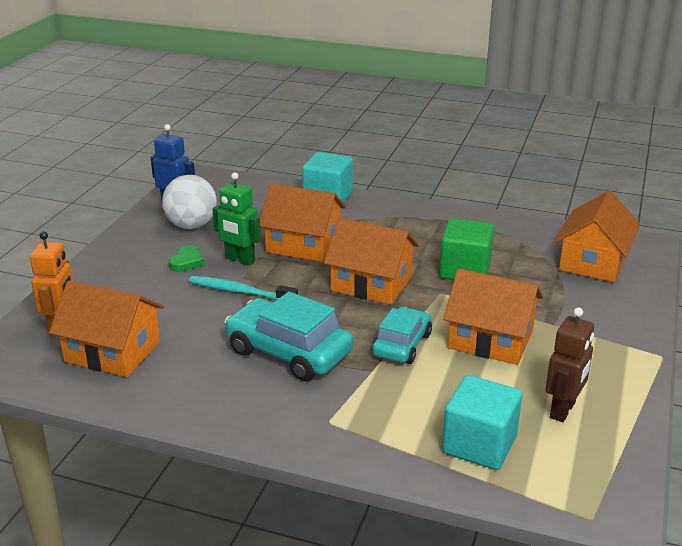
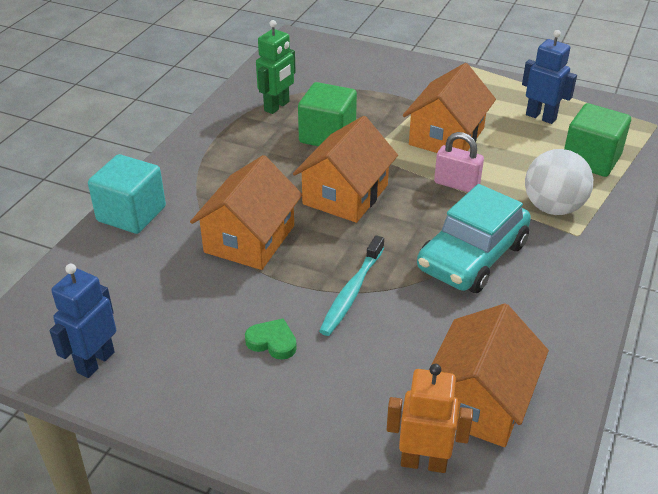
camera: 85 degrees left, 10 degrees up
(191, 225) = (168, 341): white ball -> white ball (553, 208)
(240, 260) = (276, 292): green robot -> green robot (277, 106)
(402, 345) = (456, 184): turquoise car -> pink padlock
(479, 445) = (591, 159): turquoise cube -> green cube
(563, 410) = (541, 117): brown robot -> blue robot
(593, 262) = (322, 68): orange house -> none

